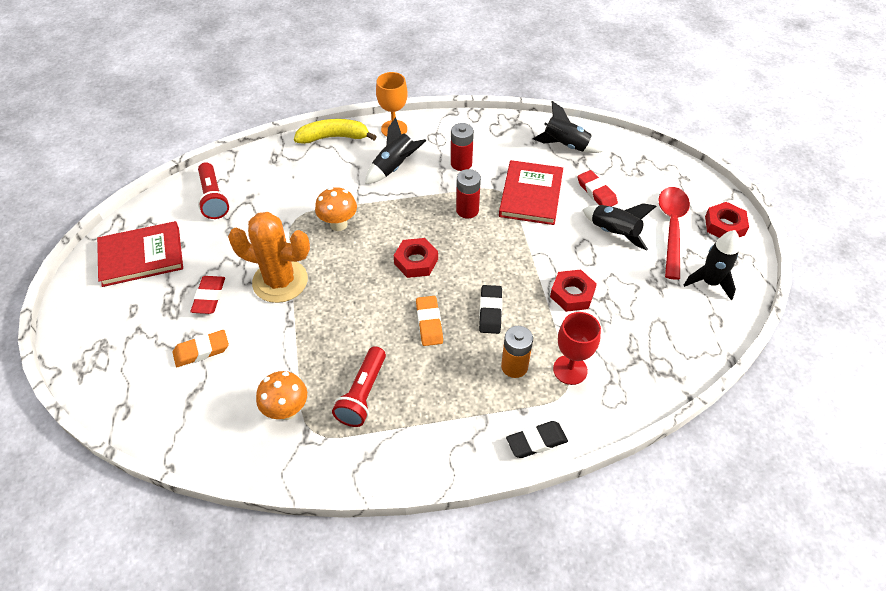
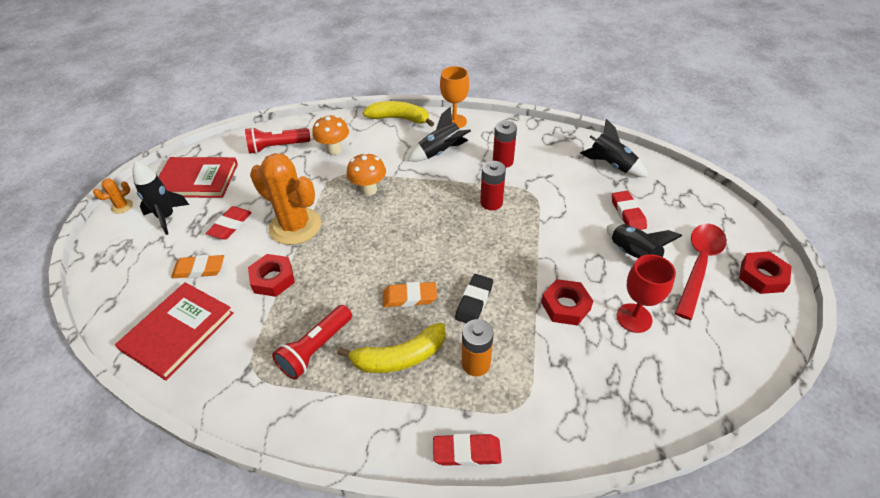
camera: 20 degrees right, 5 degrees down
(70, 306) = (122, 206): none -> orange cactus
(214, 198) = (277, 147): red flashlight -> red flashlight turned 75 degrees clockwise
(287, 410) = (241, 344): orange mushroom -> orange mushroom (334, 150)
(416, 261) = (423, 237): red nut -> red nut (273, 279)
(429, 323) = (409, 297): orange eraser -> orange eraser turned 75 degrees clockwise
(444, 380) = (399, 357): none -> yellow banana
(531, 195) = (559, 202): red book -> red book (178, 331)
(536, 441) = (467, 452): black eraser -> red eraser
(570, 370) = (534, 384): red goblet -> red goblet (634, 318)
(710, 282) = (726, 332): black rocket -> black rocket (166, 217)

